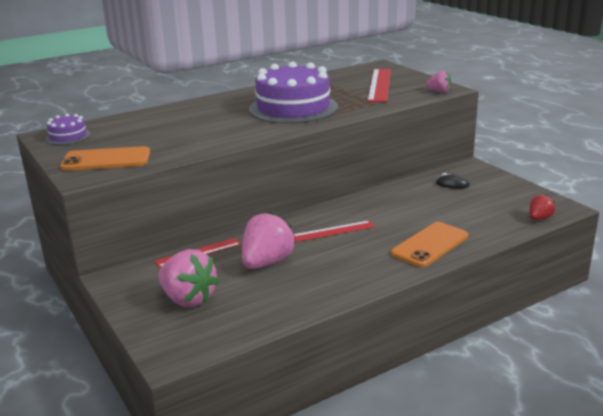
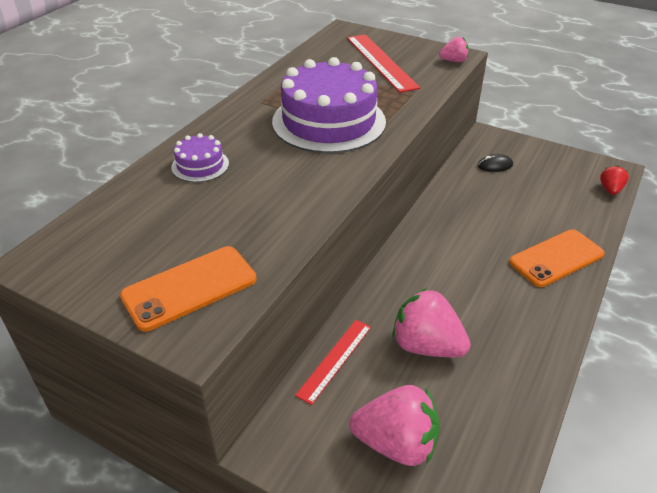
camera: 30 degrees left, 15 degrees up
(68, 136) = (76, 255): purple cake -> purple cake (200, 165)
(267, 262) = (426, 346): pink strawberry -> pink strawberry turned 60 degrees counterclockwise
(333, 231) = (448, 270): red ruler -> none
(430, 245) = (556, 258): orange phone -> orange phone turned 45 degrees clockwise

